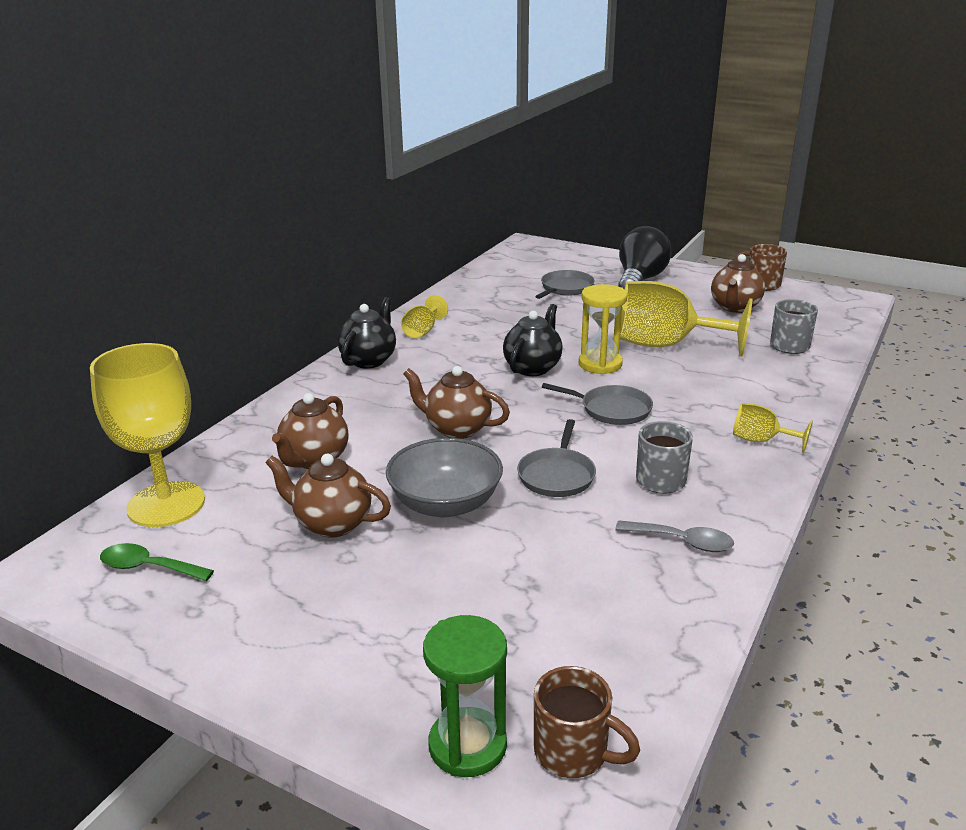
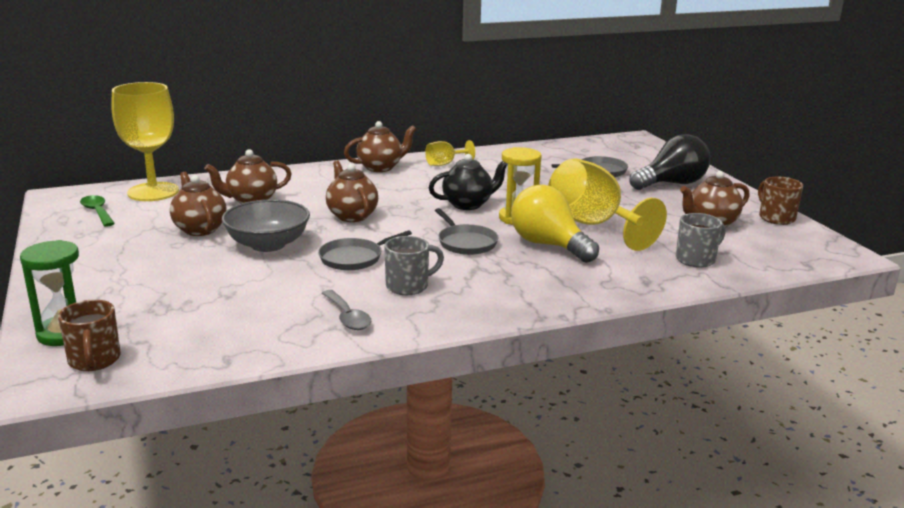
camera: 40 degrees right, 5 degrees down
(369, 360) = (380, 167): black teapot -> brown teapot
(675, 381) = (548, 245): none -> yellow light bulb
(761, 440) = (526, 297): yellow goblet -> none

